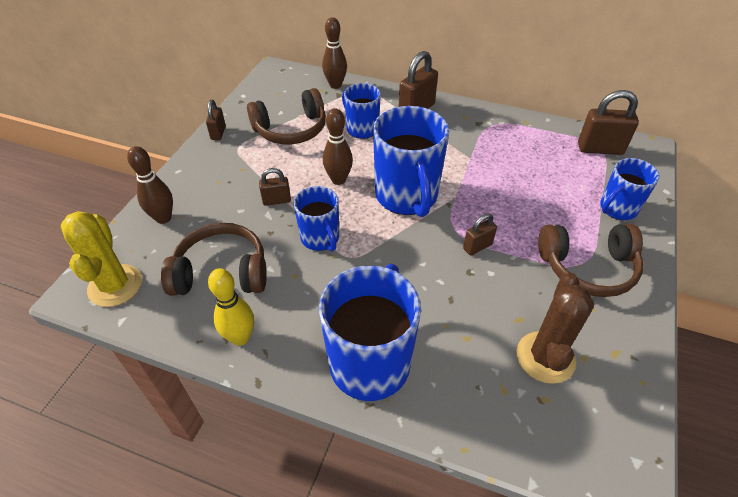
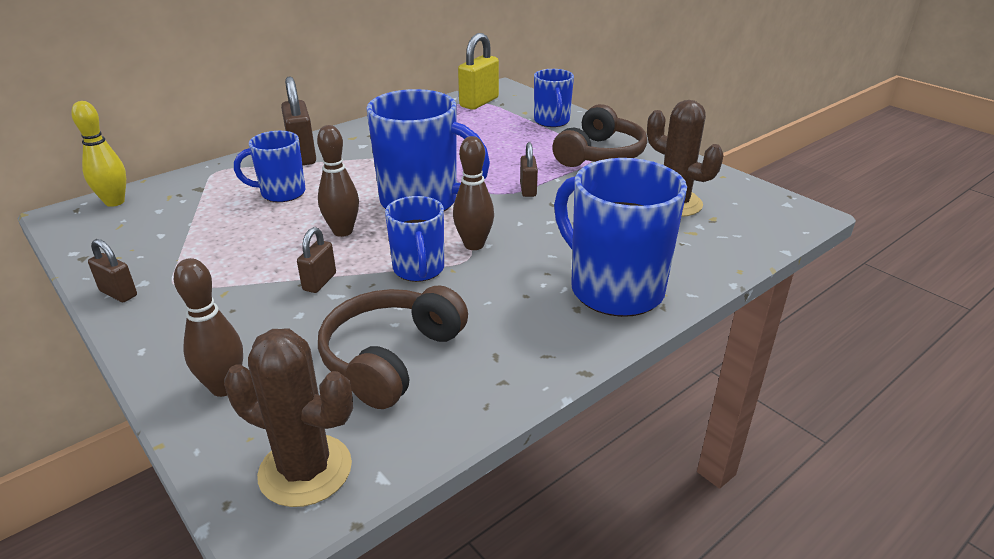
camera: 60 degrees left, 15 degrees down
(115, 285) = (305, 470): yellow cactus -> brown cactus
(240, 337) = (510, 369): yellow bowling pin -> yellow bowling pin (114, 202)
(291, 129) = (207, 236): brown headphones -> none
(320, 238) = (419, 270): blue mug -> blue mug turned 75 degrees clockwise
(335, 85) = (178, 185): brown bowling pin -> brown bowling pin (474, 245)
(600, 149) = (479, 102): brown padlock -> yellow padlock

